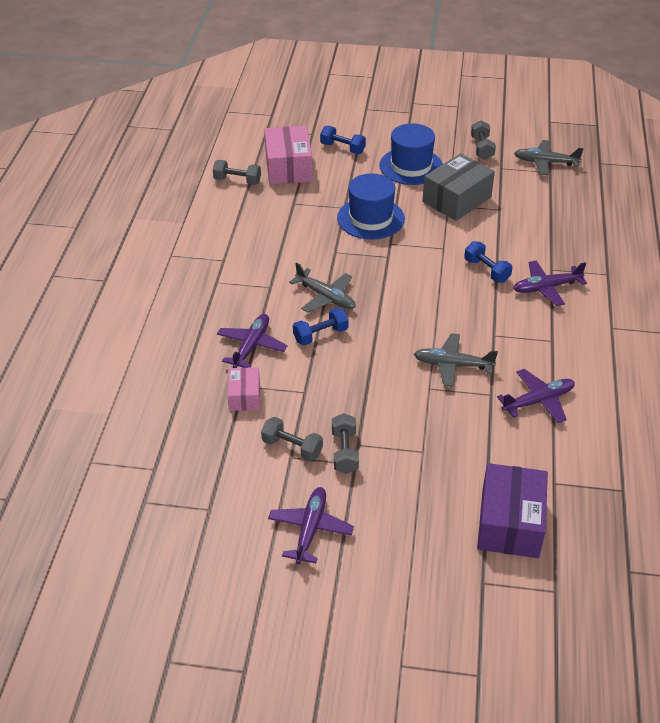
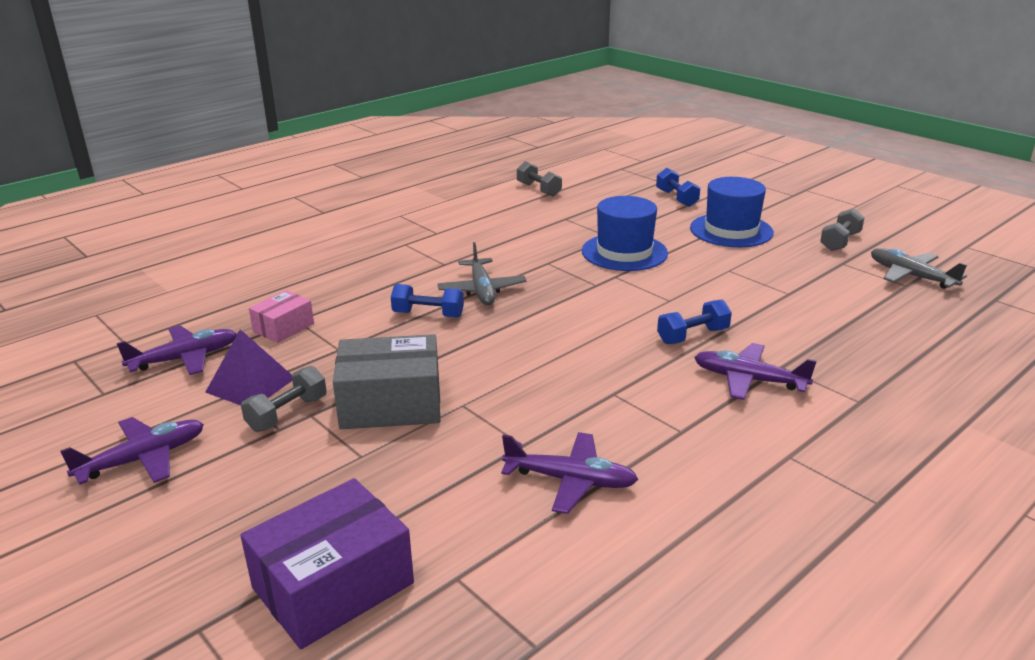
camera: 40 degrees right, 15 degrees down
(251, 346) = (354, 296): purple plane -> purple plane (184, 359)
(288, 167) = (600, 195): pink box -> none
(292, 447) = (250, 385): grey dumbbell -> purple pyramid
(453, 365) = (521, 397): grey plane -> none
(457, 199) = (746, 269): grey box -> grey box (391, 404)
(486, 270) = (692, 336): blue dumbbell -> blue dumbbell turned 60 degrees clockwise

